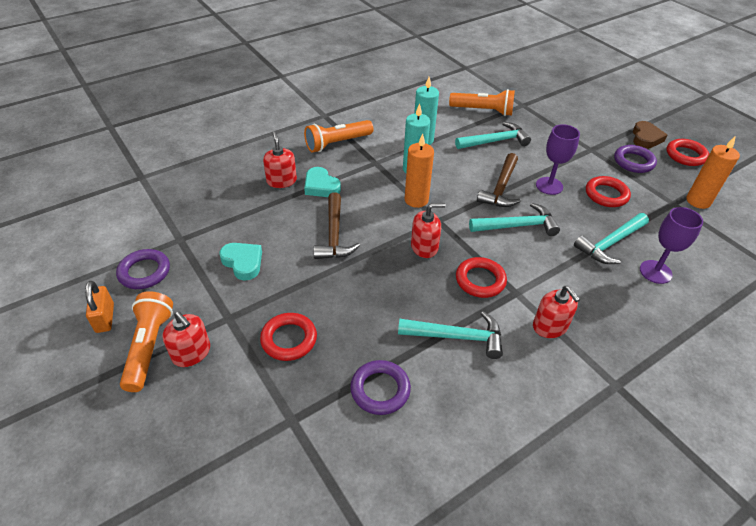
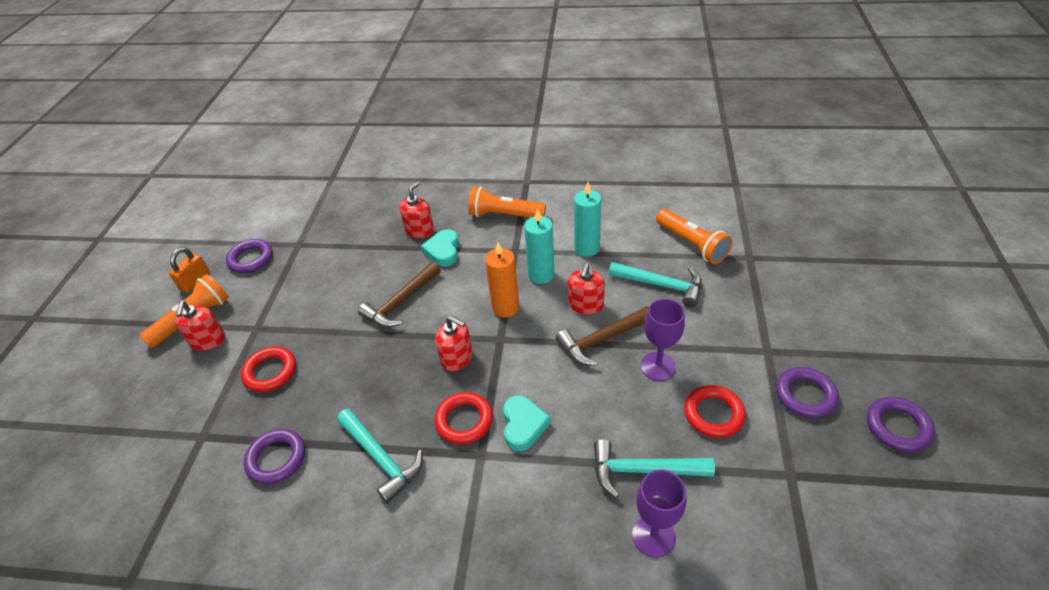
camera: 45 degrees right, 0 degrees up
(243, 262) = (314, 288): turquoise heart -> turquoise heart (523, 425)
(517, 226) = (567, 389): turquoise hammer -> none
(550, 326) = (468, 509): red soap dispenser -> red soap dispenser (586, 305)
(645, 138) = (866, 374): brown heart -> none
(685, 155) = (897, 427): red ring -> purple ring
(698, 201) = (831, 493): orange candle -> none

